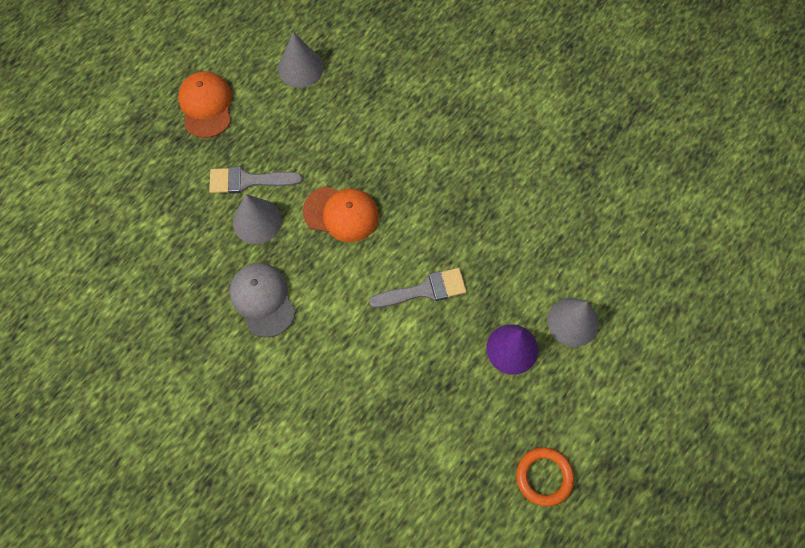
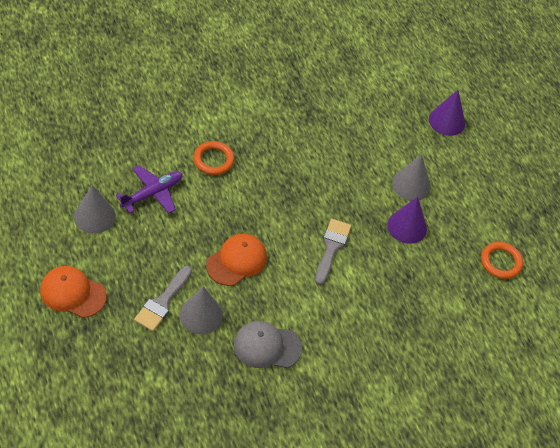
camera: 65 degrees left, 15 degrees down
(362, 96) = (152, 194): none -> purple plane
(445, 120) = (213, 160): none -> orange ring
(699, 309) = (447, 121): none -> purple cone

